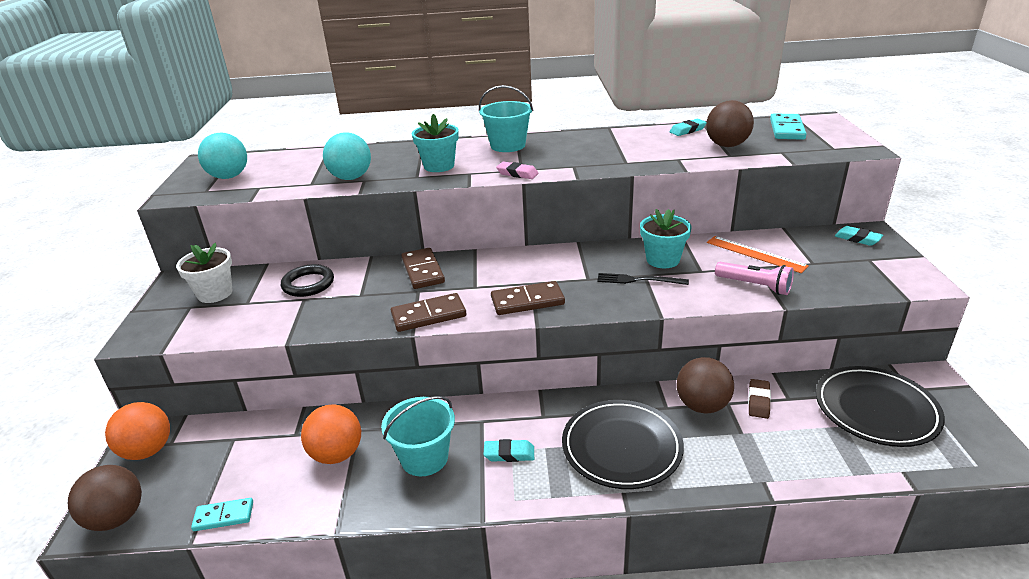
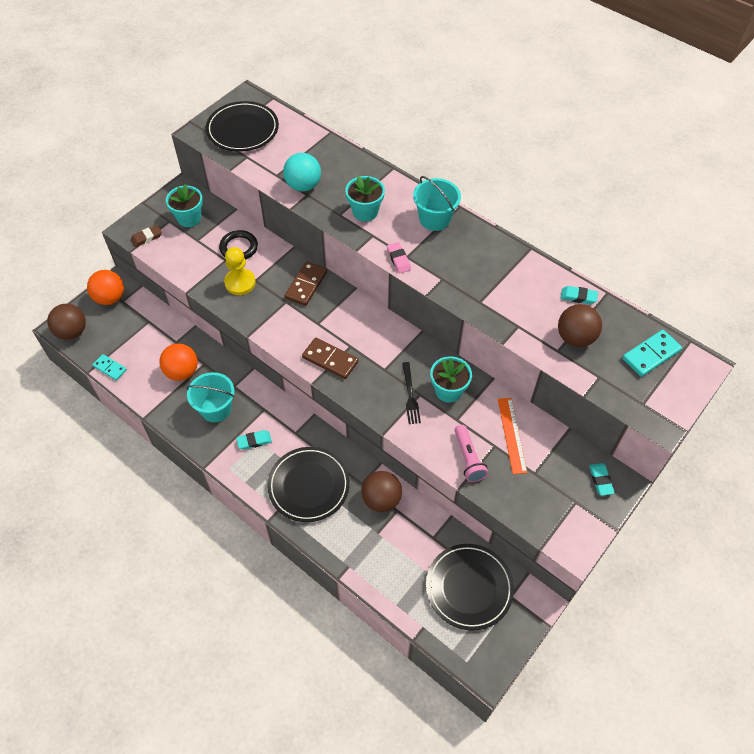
camera: 40 degrees right, 25 degrees up
(215, 293) = (189, 218): white flower pot -> turquoise flower pot
(229, 177) = (242, 130): turquoise ball -> black plate
(345, 305) = (240, 283): none -> yellow pawn
(428, 315) = (270, 327): brown domino -> none
(509, 454) = (254, 441): turquoise eraser -> turquoise eraser turned 60 degrees counterclockwise
(638, 280) = (410, 395): black fork -> black fork turned 150 degrees counterclockwise
(758, 401) = (414, 524): brown eraser -> brown eraser (147, 238)

